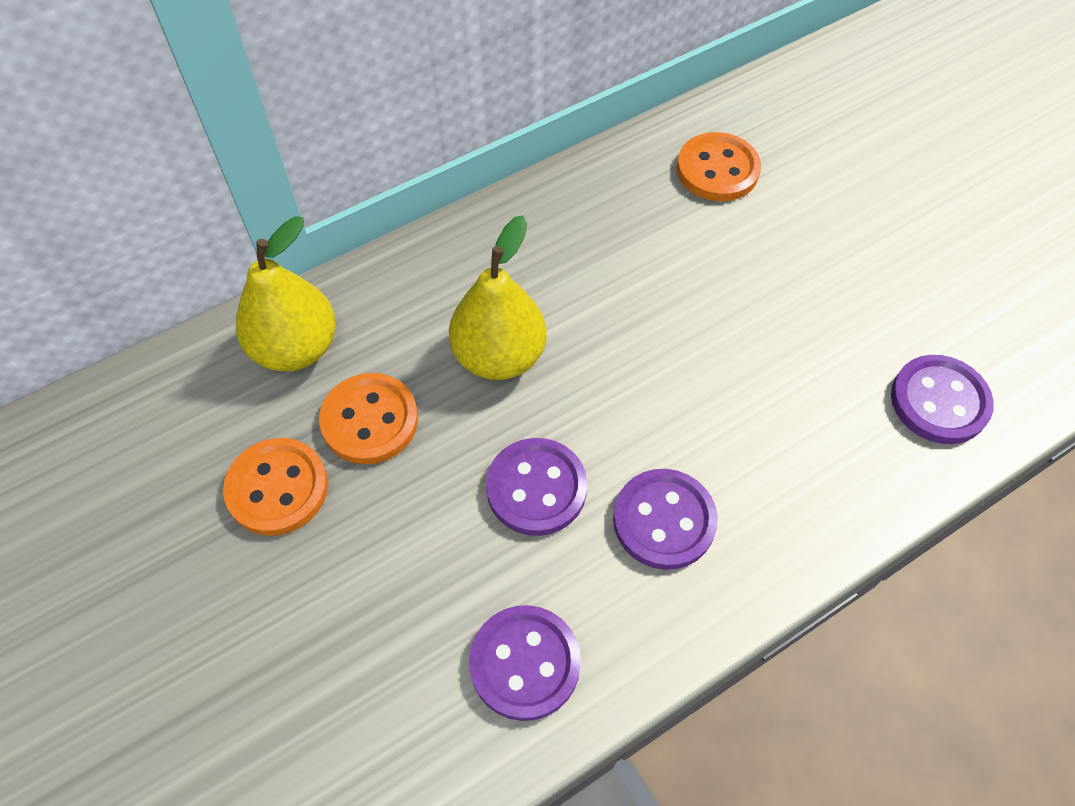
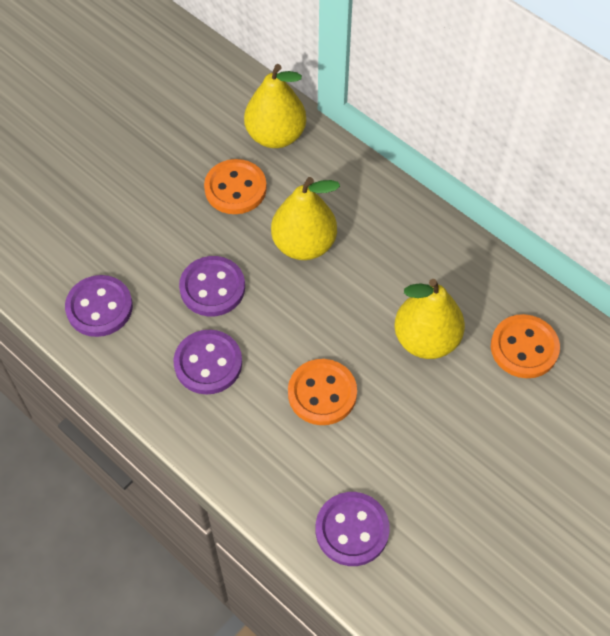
camera: 75 degrees right, 0 degrees up
(277, 488) = (178, 157): orange button -> orange button (322, 393)
(685, 258) = (426, 340): none -> yellow pear

